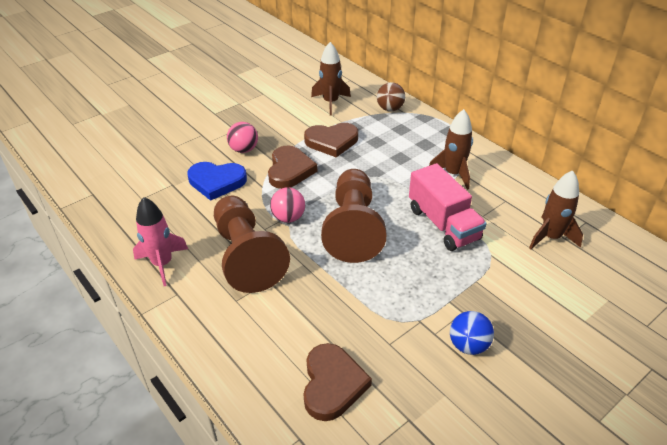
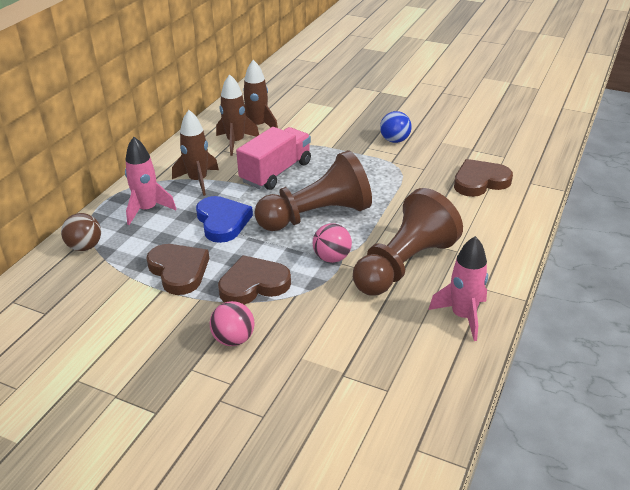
camera: 115 degrees left, 5 degrees down
(216, 182) = (312, 335): blue heart -> blue heart (222, 222)
(330, 102) = (84, 300): brown rocket -> brown rocket (235, 142)
(422, 141) = (147, 210): none -> pink rocket

